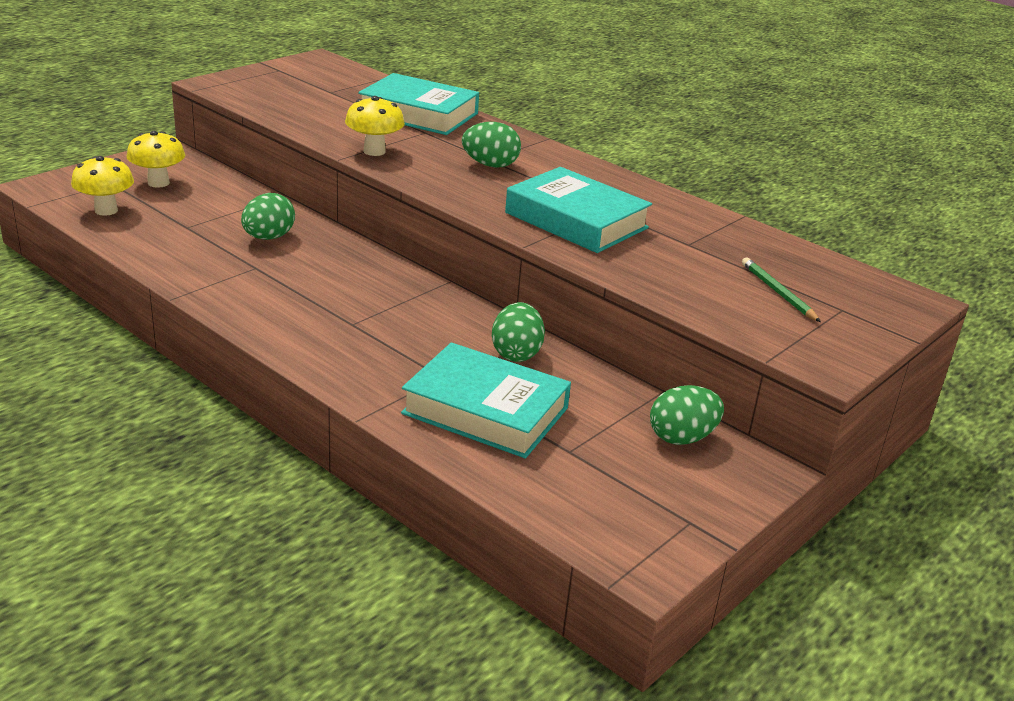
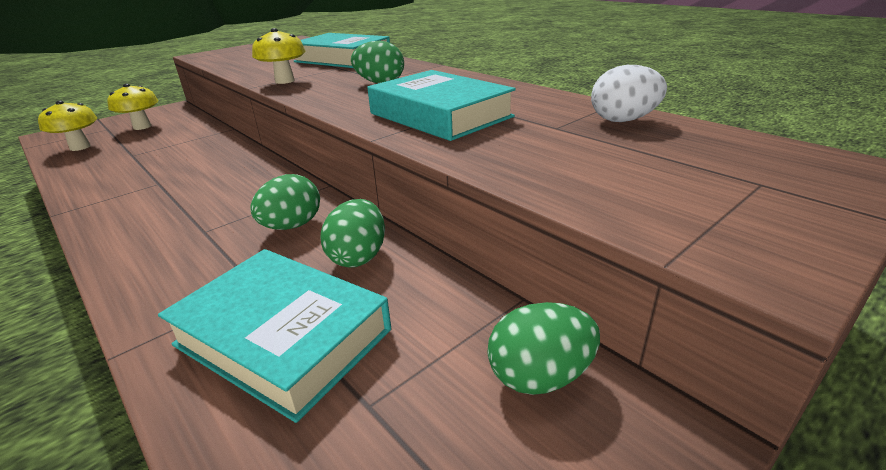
camera: 10 degrees right, 0 degrees up
(268, 237) = (191, 159): green egg -> green egg (292, 226)
(747, 240) = (623, 120): none -> white egg
(778, 292) = (668, 168): green pencil -> none

